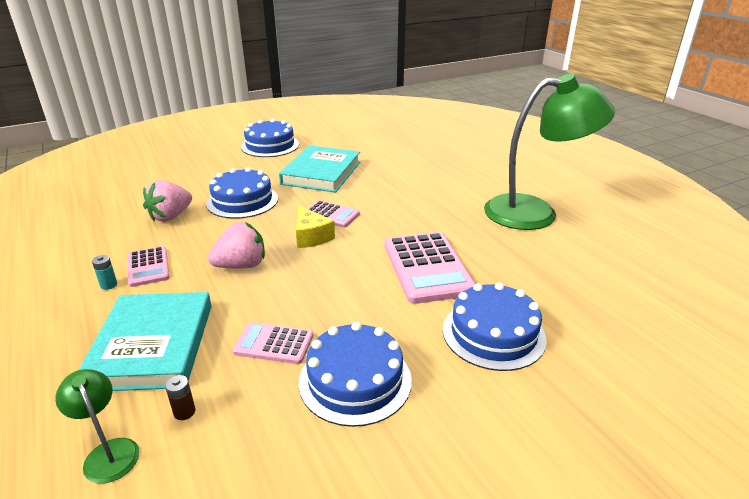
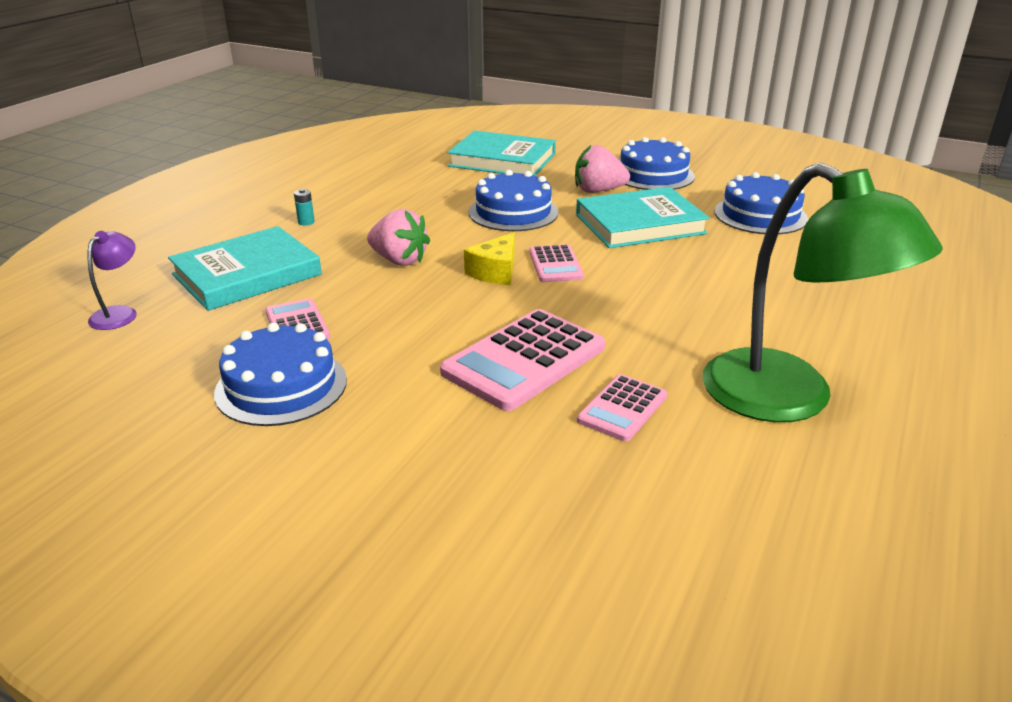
camera: 55 degrees right, 0 degrees up
(108, 452) = (120, 313): green lamp -> purple lamp
(148, 267) = (348, 224): pink calculator -> pink calculator (622, 408)
(161, 175) = (502, 160): none -> turquoise book
(171, 216) = (437, 196): pink strawberry -> pink strawberry (598, 191)
(184, 412) = (180, 323): brown battery -> none
(493, 333) = (439, 447): blue cake -> blue cake (760, 215)

